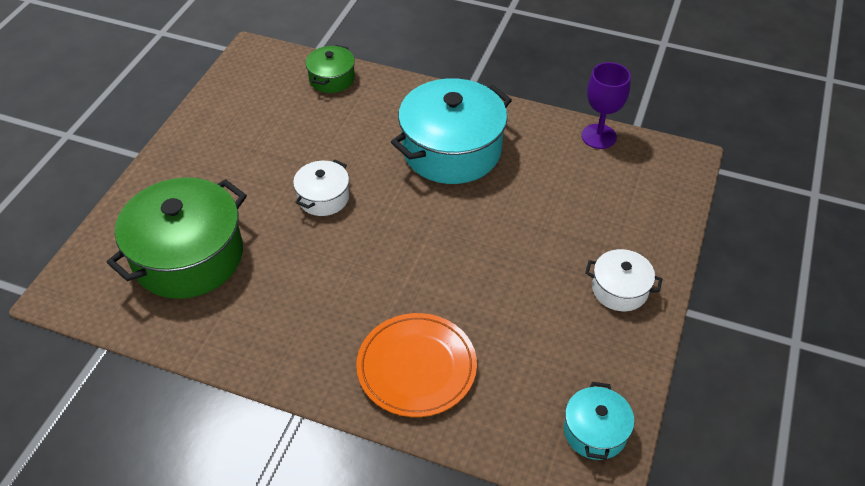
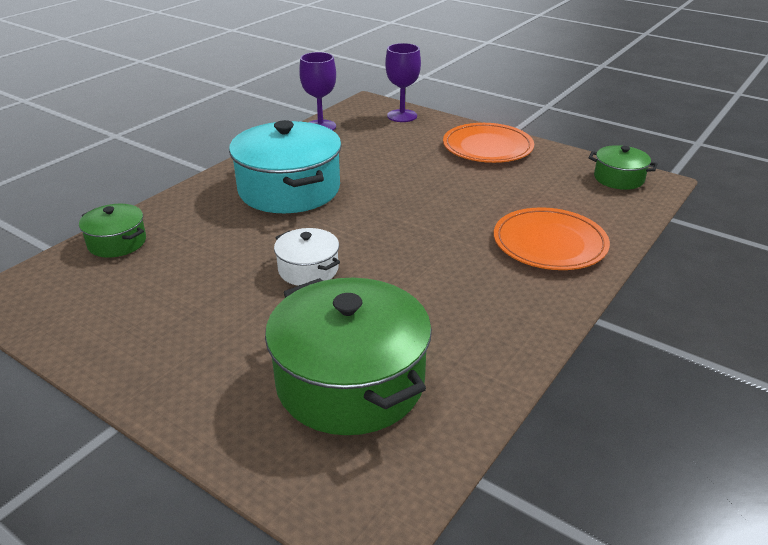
camera: 75 degrees left, 15 degrees down
(595, 431) = (618, 178): turquoise pot -> green pot
(620, 289) = (487, 147): white pot -> orange plate
(666, 196) = (402, 116): none -> purple goblet

